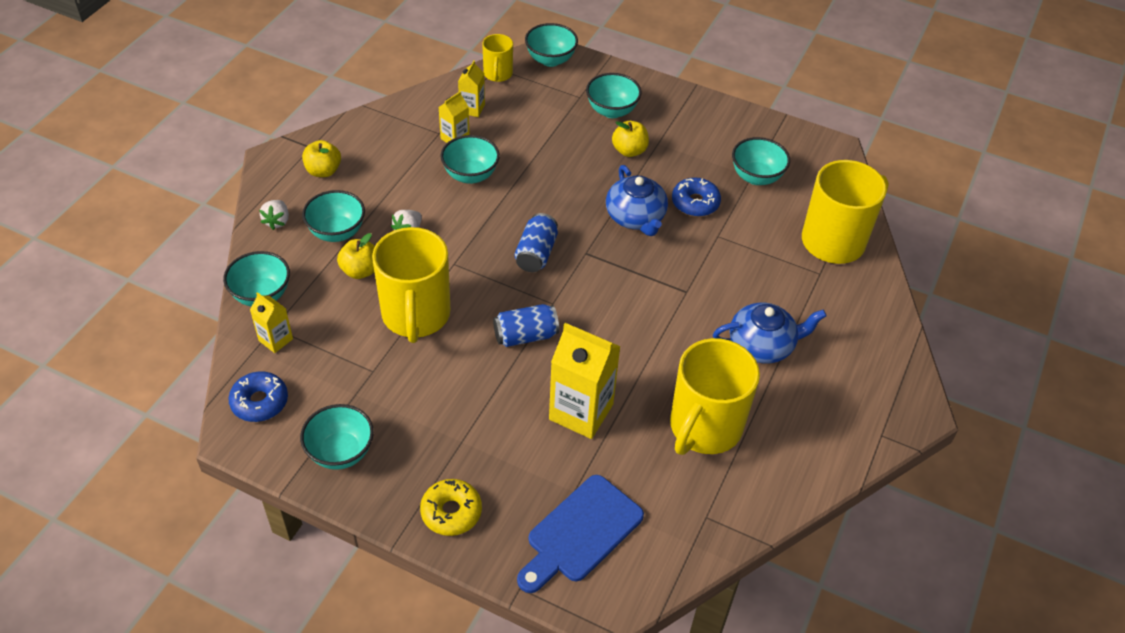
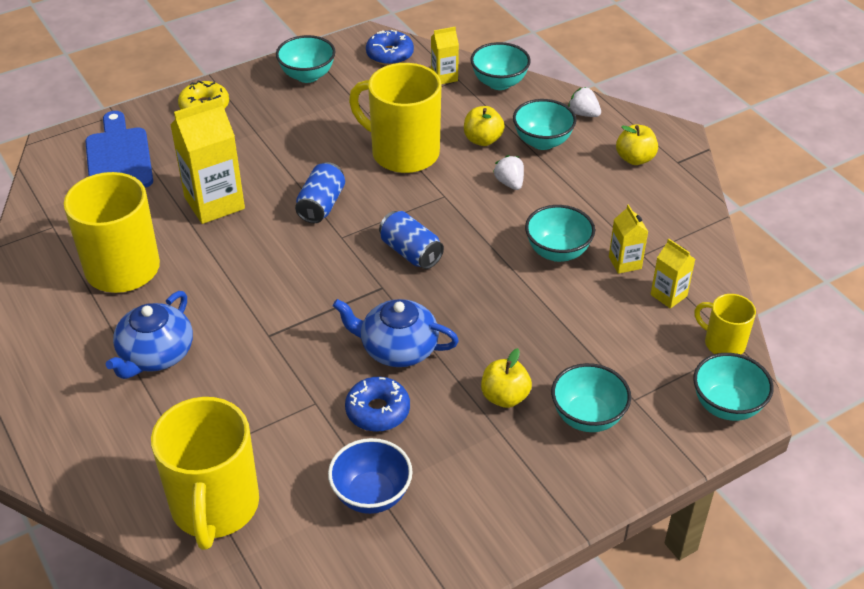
camera: 125 degrees right, 5 degrees down
(756, 177) = (371, 495): turquoise bowl -> blue bowl

